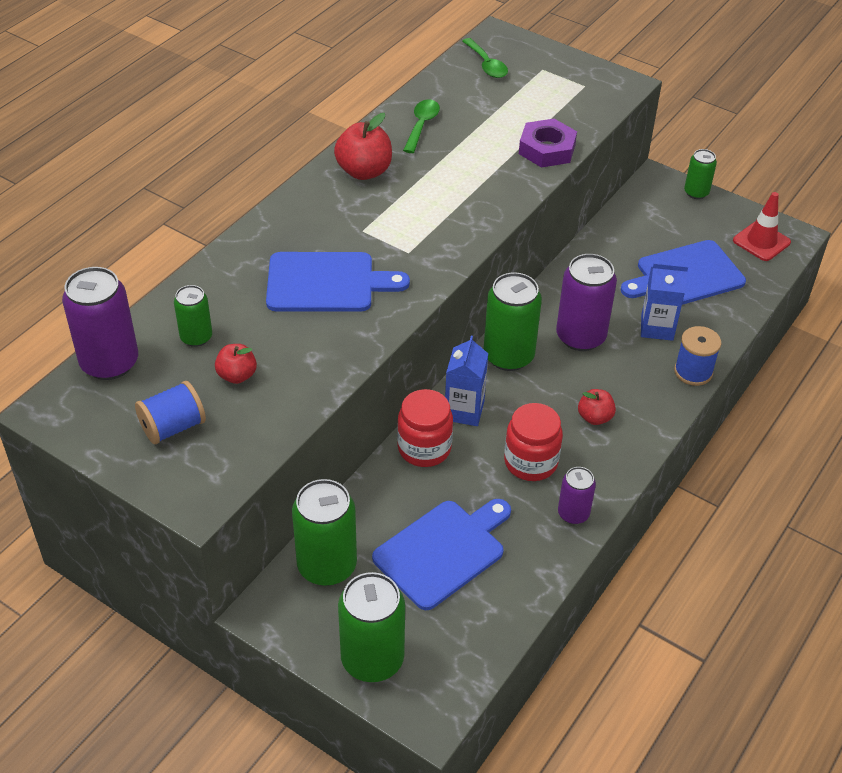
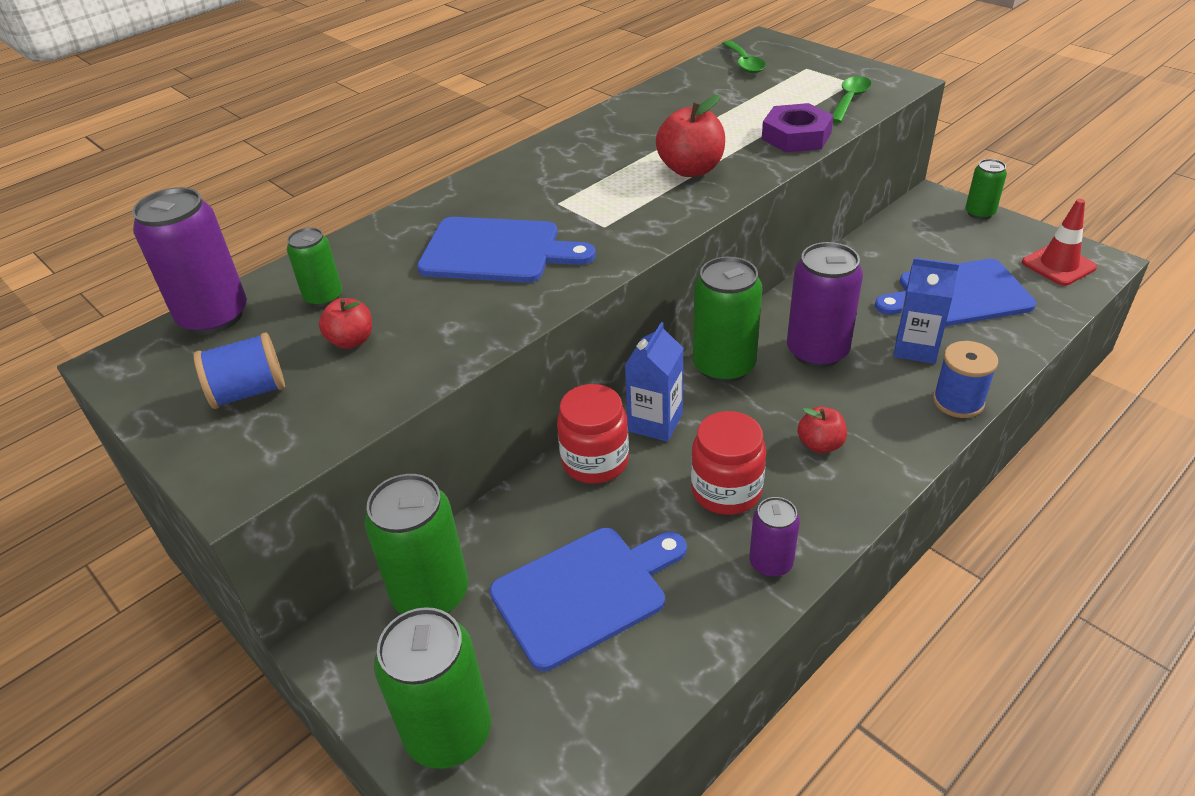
camera: 15 degrees right, 5 degrees down
(364, 171) = (579, 149): red apple -> red apple (690, 169)
(421, 125) = (657, 112): green spoon -> green spoon (850, 100)

